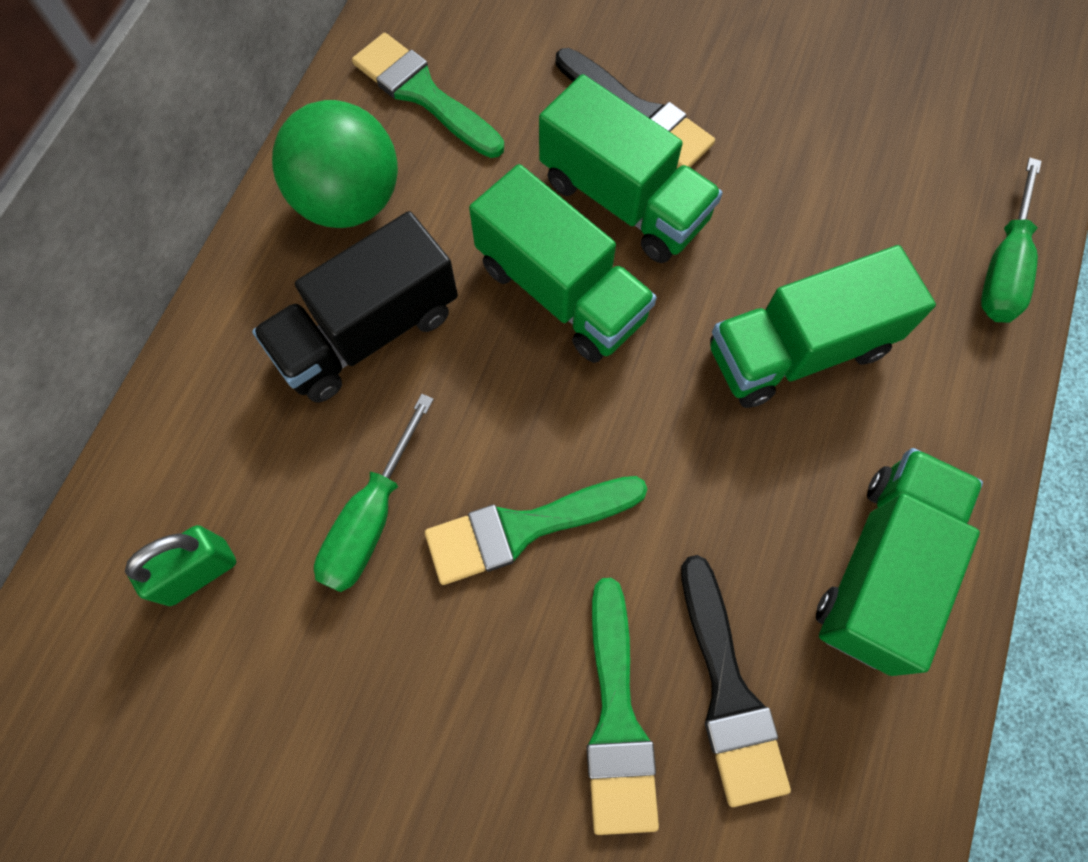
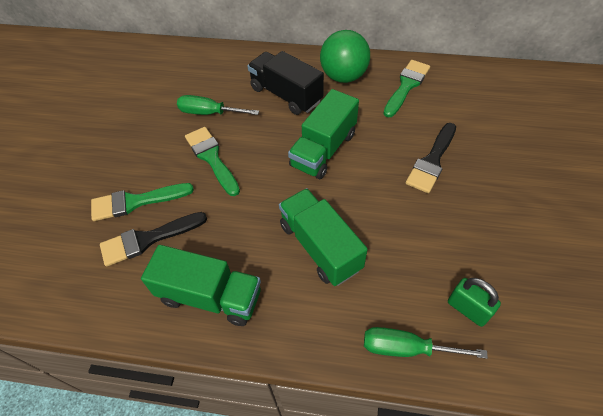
camera: 80 degrees right, 15 degrees down
(198, 572) = (184, 75): green padlock -> green padlock (467, 309)
(623, 200) = (380, 163): green truck -> none

